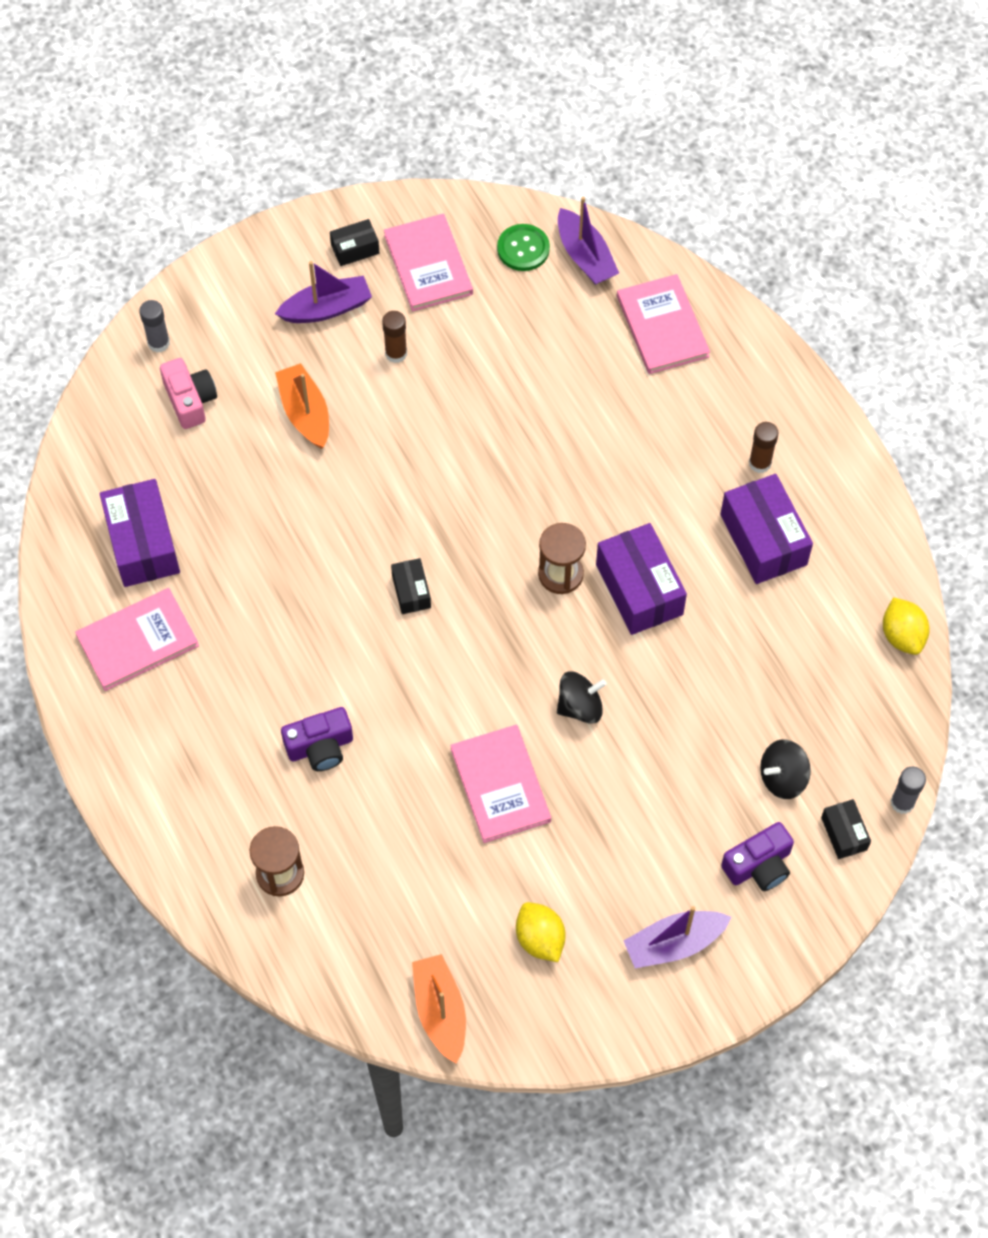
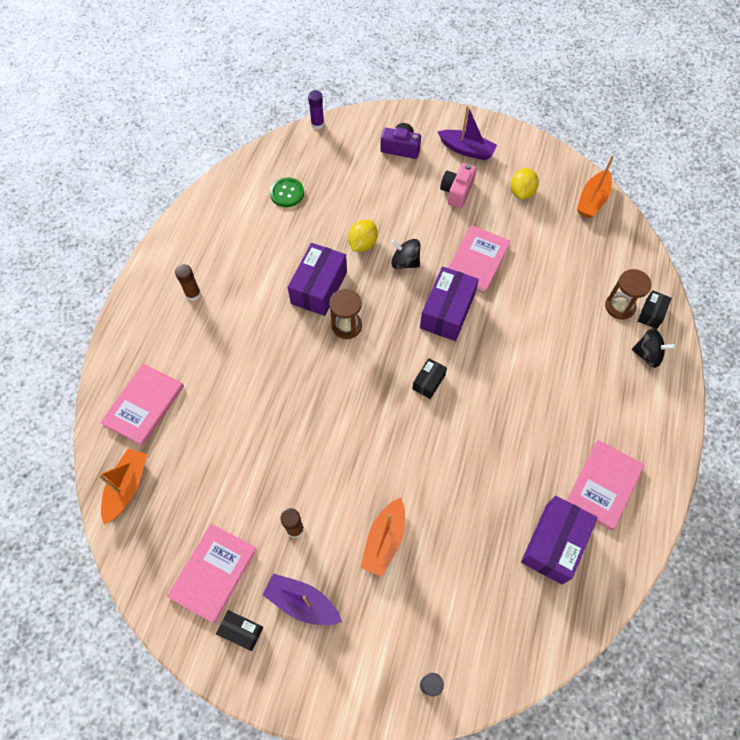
camera: 135 degrees left, 0 degrees up
(137, 641) = (603, 485): pink book -> pink book turned 75 degrees counterclockwise
(190, 400) = (445, 618): pink camera -> pink camera (457, 191)
(320, 747) = (548, 346): purple camera -> none
(523, 249) = (151, 527): green button -> green button (287, 193)
(585, 256) = (127, 487): purple boat -> orange boat
(763, 540) = (238, 260): purple box -> purple box (447, 312)
(782, 778) = (352, 168): black spinning top -> black spinning top (647, 355)
(844, 833) = (353, 132): black box -> black box (651, 313)
(902, 635) = (235, 176): yellow lemon -> yellow lemon (363, 244)
(902, 802) = (317, 124): grey glue stick -> purple glue stick

